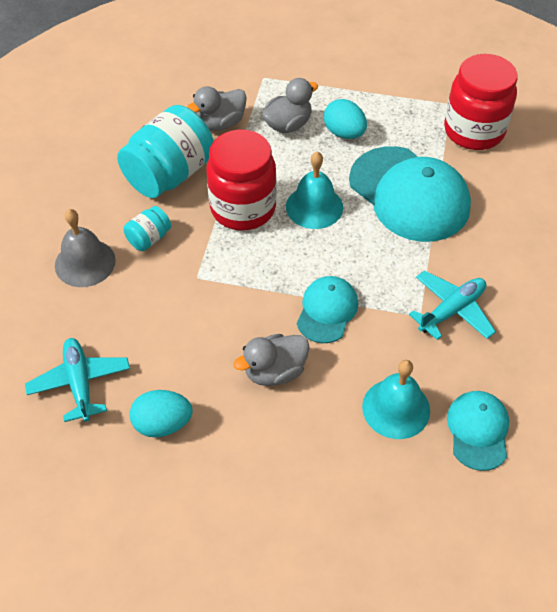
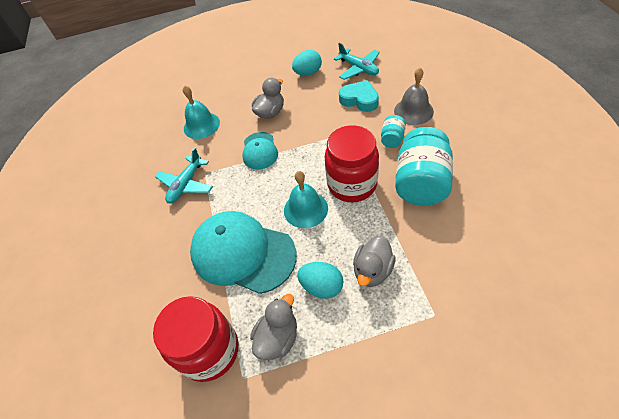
camera: 160 degrees right, 0 degrees up
(133, 320) = (359, 100): none -> turquoise heart
(220, 123) = (426, 243): grey duck -> grey duck (278, 337)
(478, 431) = (157, 134): turquoise cap -> none

